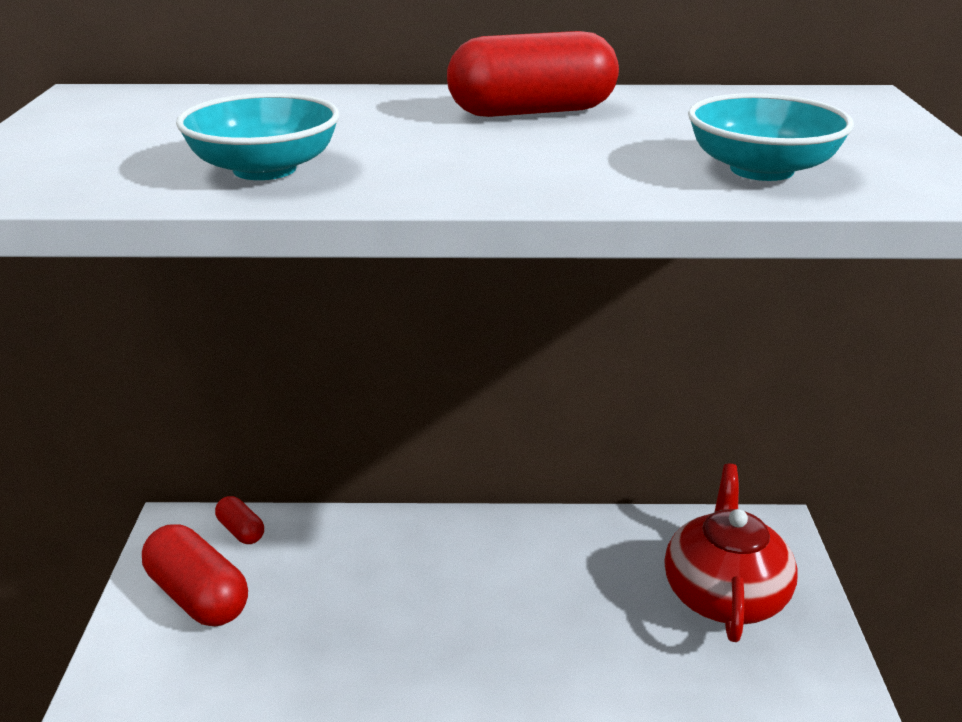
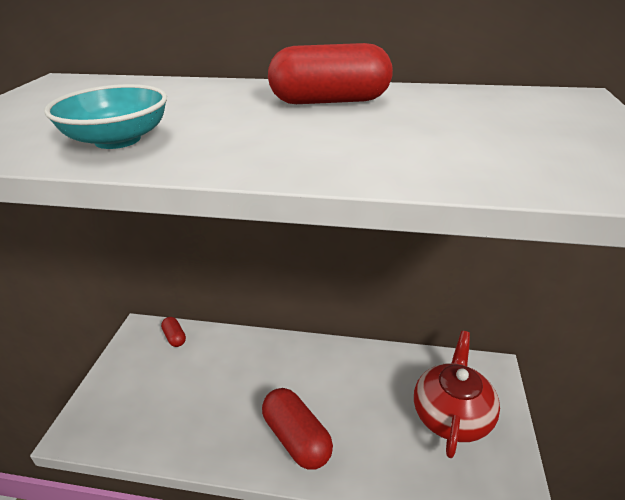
camera: 10 degrees right, 5 degrees up
(198, 596) = (140, 378): red capsule -> red capsule (296, 438)
(761, 170) = (482, 157): turquoise bowl -> none

